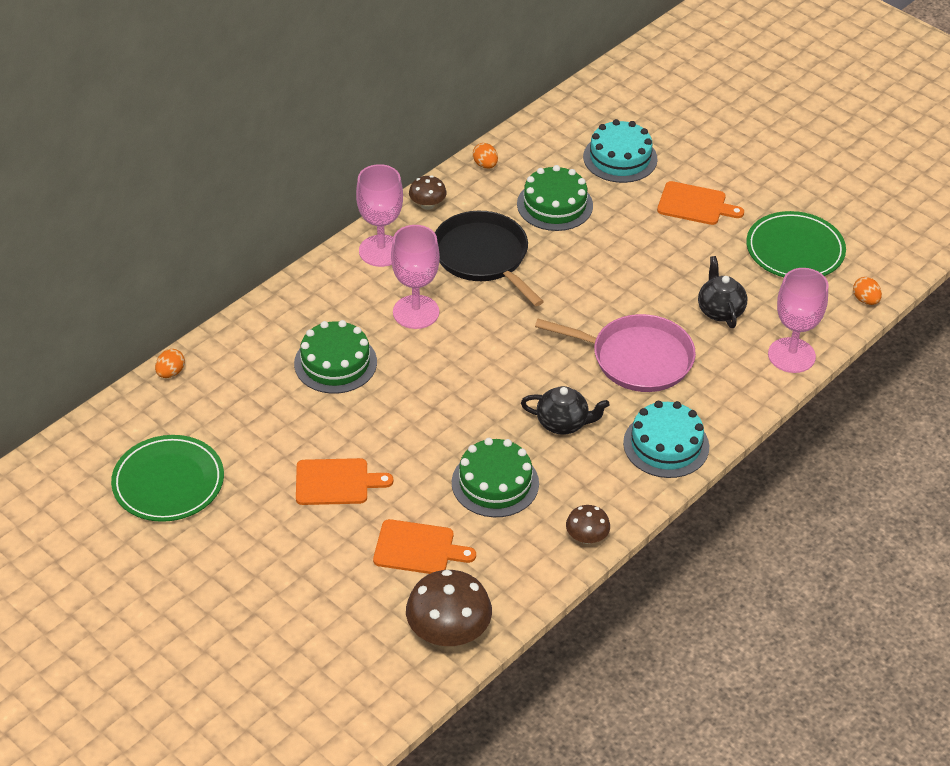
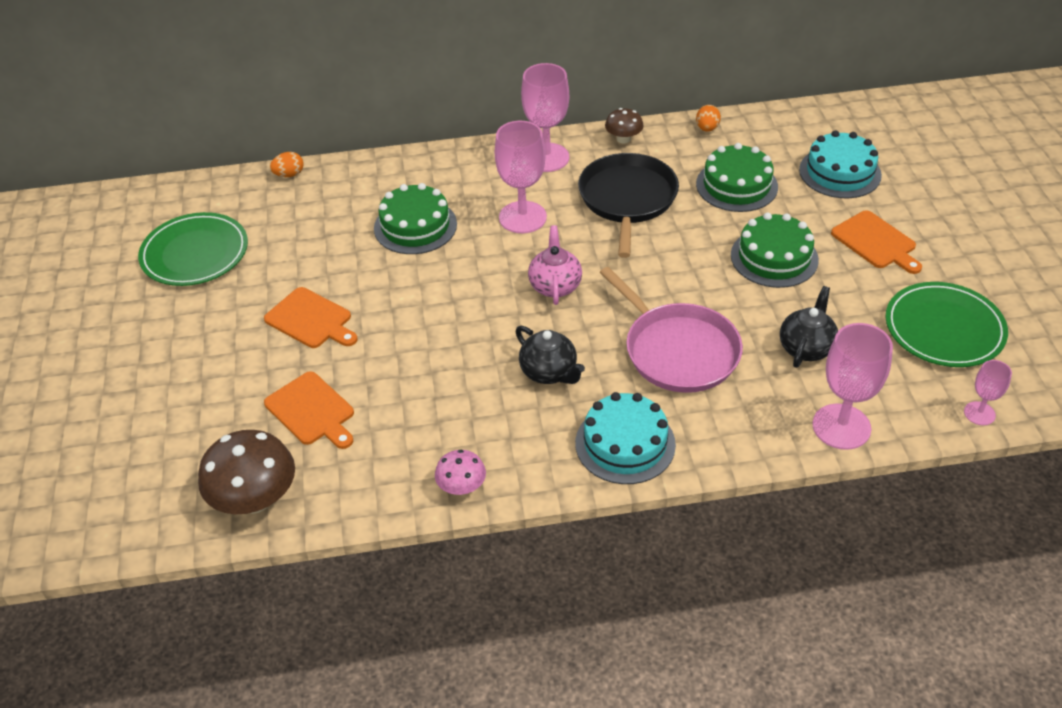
camera: 40 degrees right, 0 degrees up
(495, 483) = (435, 391): green cake -> green cake (774, 257)
(499, 355) = (555, 286): none -> pink teapot
(587, 537) = (461, 487): brown mushroom -> pink mushroom
(865, 300) = (979, 413): orange egg -> pink goblet

